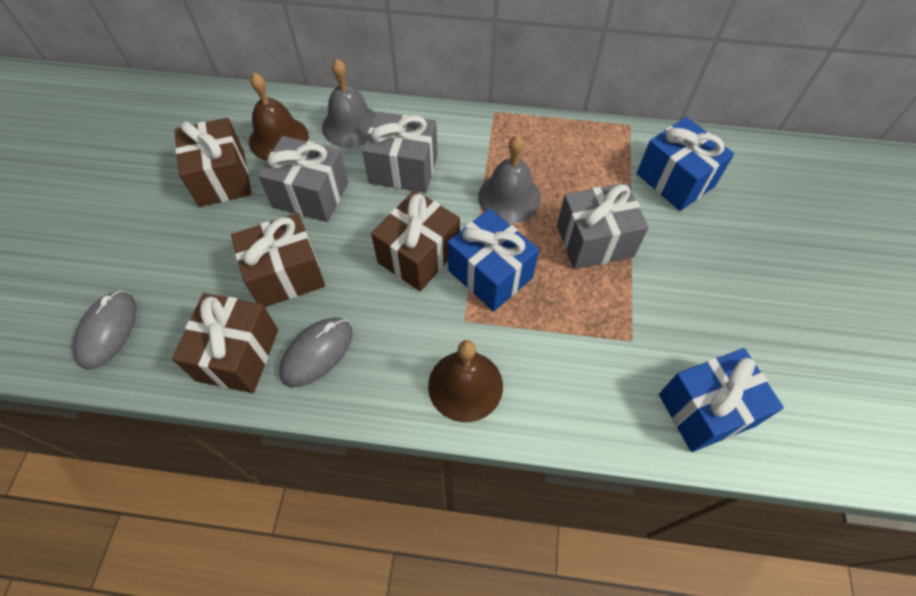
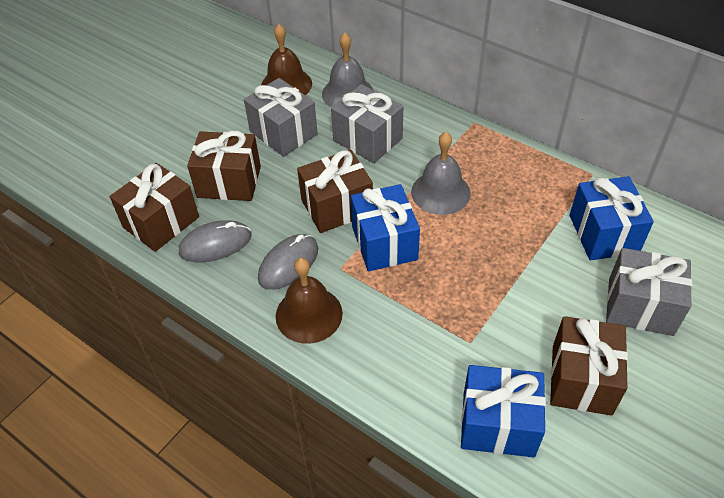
camera: 30 degrees right, 10 degrees down
(108, 331) = (88, 171): grey mouse -> grey mouse (288, 264)
(222, 178) = (227, 98): brown gift -> brown gift (581, 379)
(594, 241) = (492, 253): grey gift -> grey gift (640, 306)

